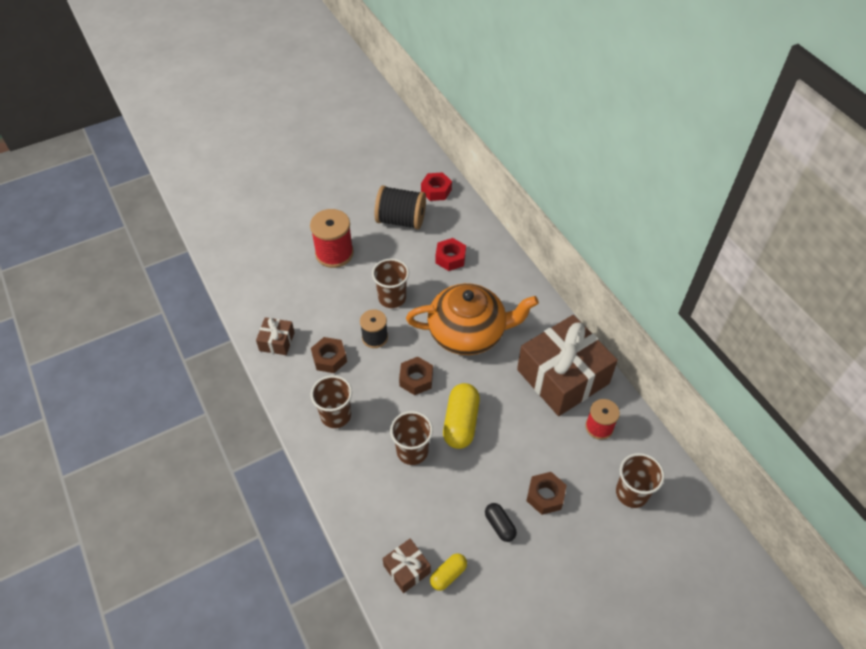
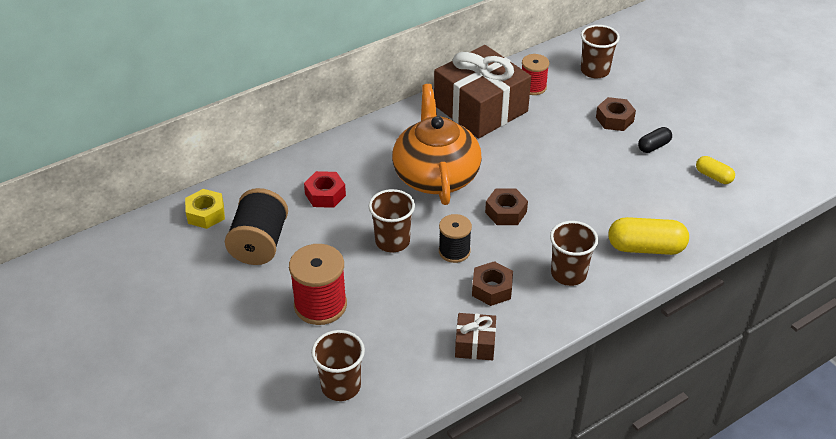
camera: 95 degrees left, 10 degrees down
(407, 569) = (719, 203): brown gift -> none
(412, 451) = (595, 209): brown cup -> brown cup (341, 386)
(436, 190) = (206, 214): red nut -> yellow nut
(461, 422) = (552, 176): yellow capsule -> yellow capsule (645, 248)

